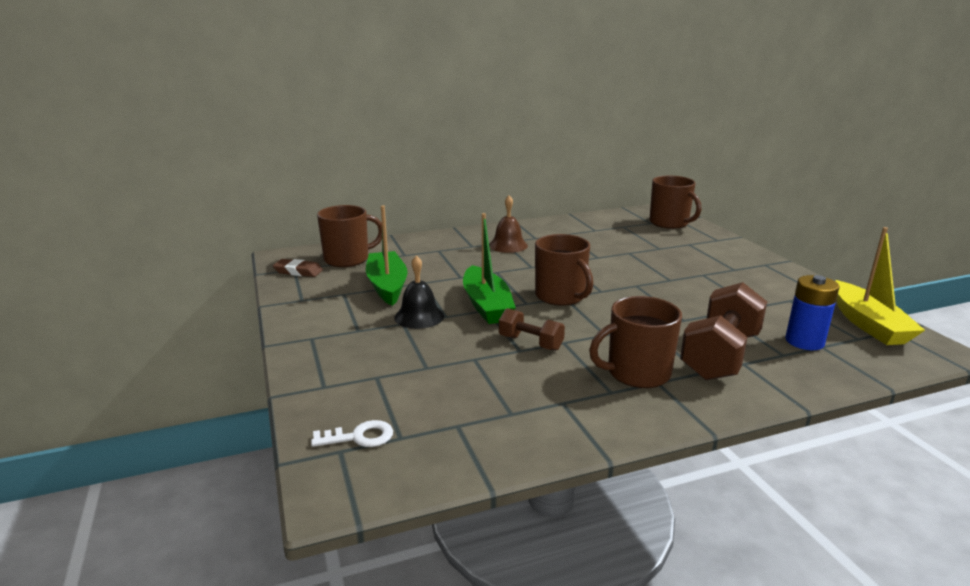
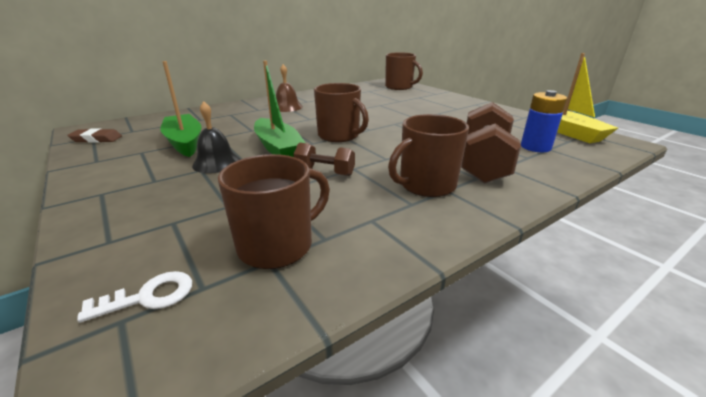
camera: 15 degrees left, 5 degrees up
(348, 259) = (147, 126): brown mug -> brown mug (277, 245)

